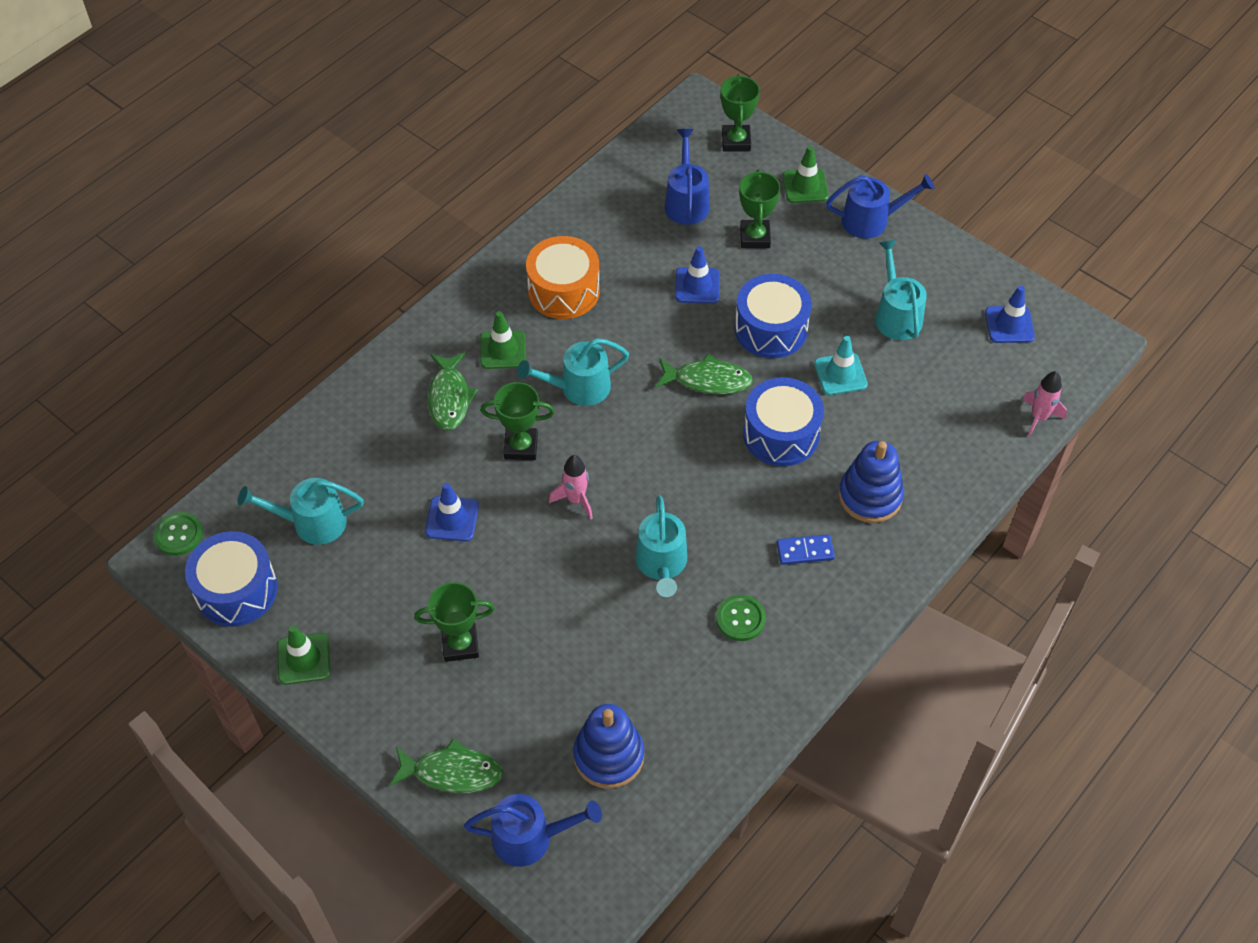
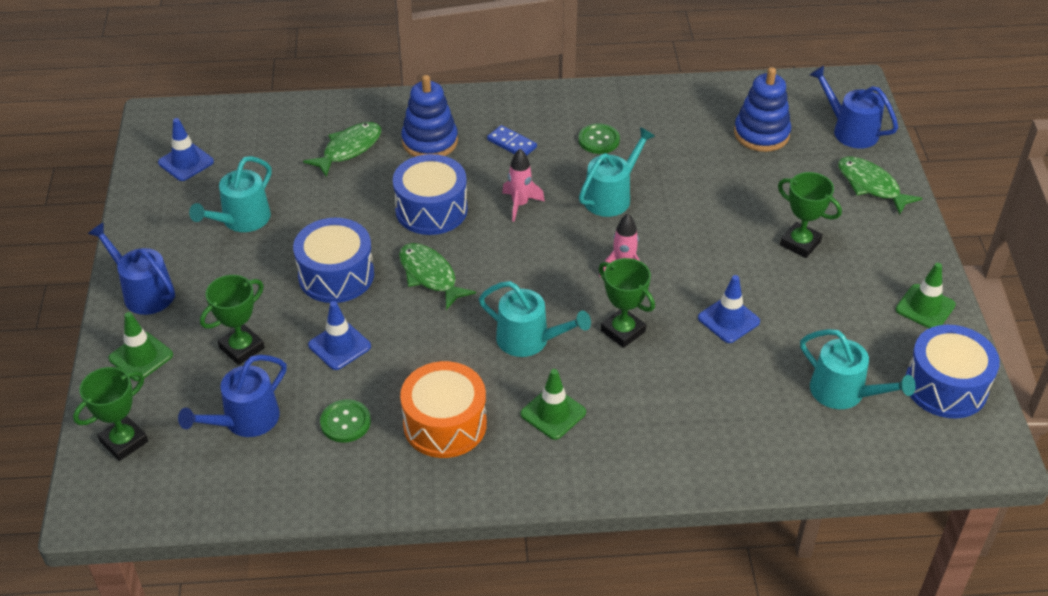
camera: 135 degrees left, 10 degrees down
(178, 535) = (968, 462): green button -> green button (345, 422)
(449, 398) = (639, 407): green fish -> green fish (349, 149)
(840, 374) = (337, 214): turquoise traffic cone -> none
(1039, 418) = (264, 108): pink rocket -> pink rocket (520, 204)

